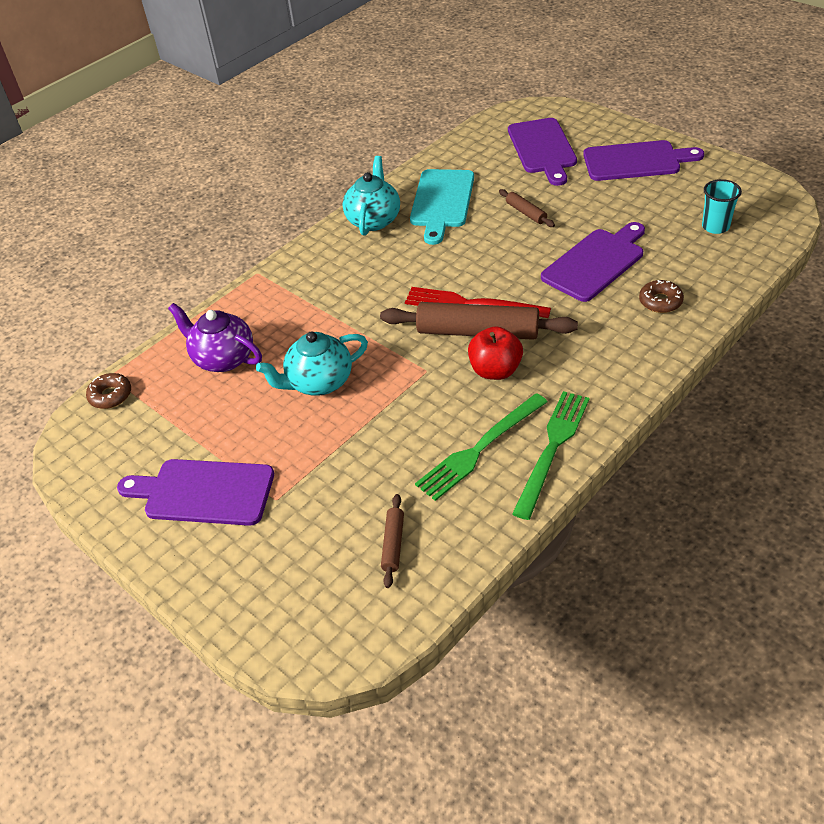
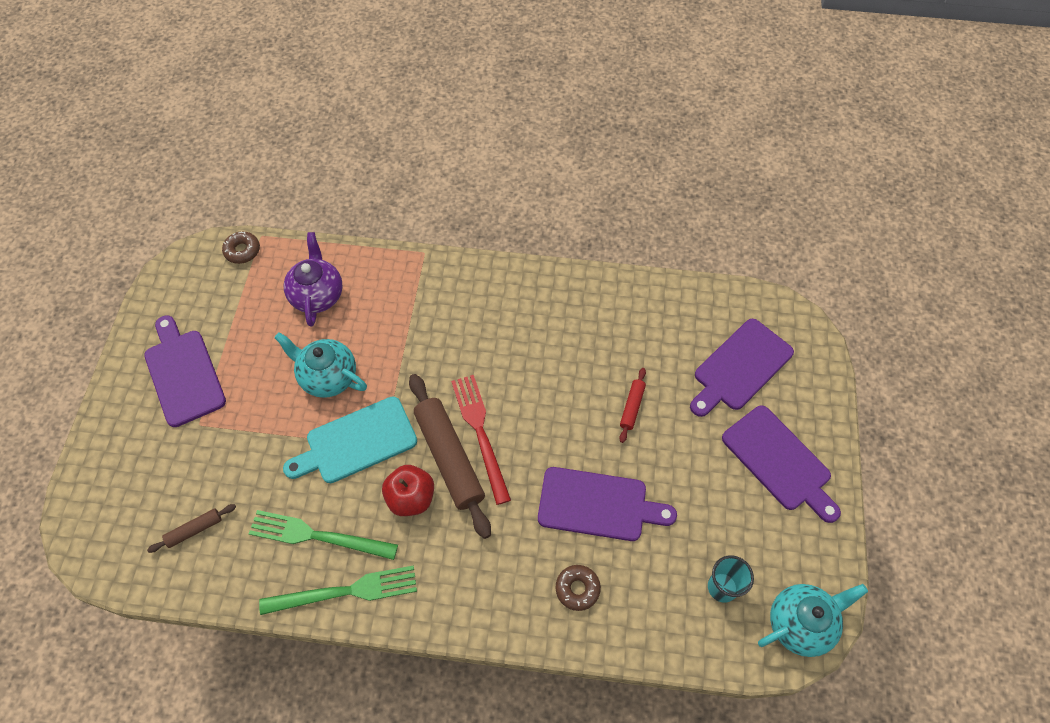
camera: 50 degrees right, 15 degrees up
(374, 220) = (542, 293): turquoise teapot -> turquoise teapot (800, 623)
(442, 202) = (602, 330): turquoise cutting board -> turquoise cutting board (357, 442)
(526, 213) = (632, 407): brown rolling pin -> red rolling pin

